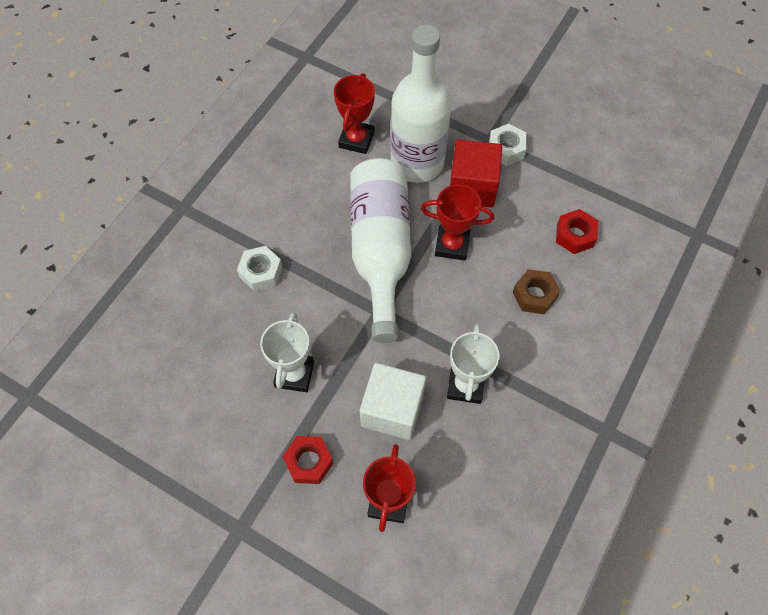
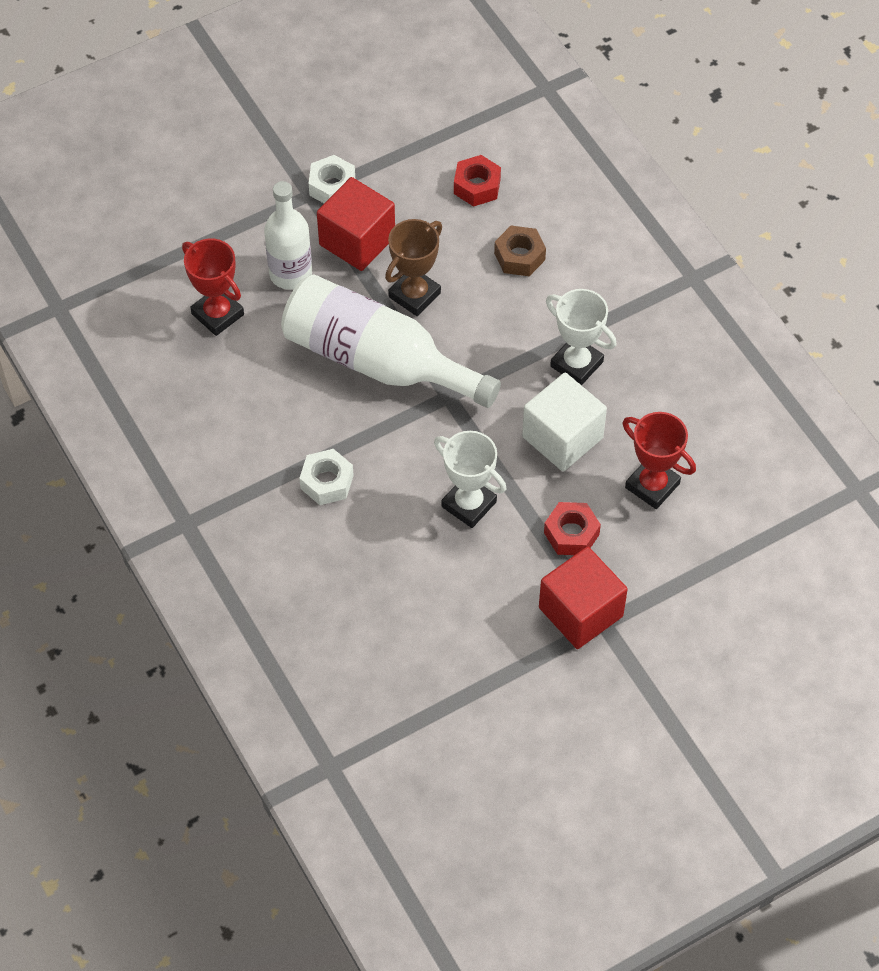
camera: 60 degrees left, 5 degrees down
(241, 506) = (580, 612): none -> red cube
(417, 163) = (290, 274): white bottle -> white bottle, size x0.63
(452, 245) = (414, 295): red trophy -> brown trophy

